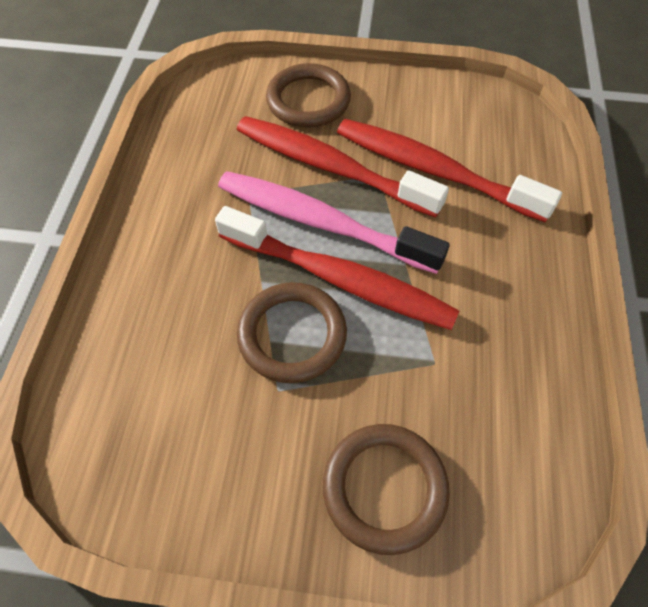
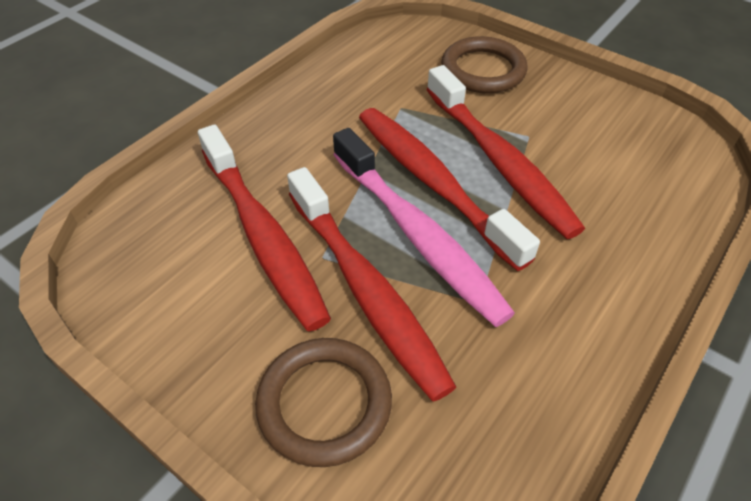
camera: 150 degrees left, 10 degrees down
(292, 335) = (499, 161): brown ring -> red toothbrush

